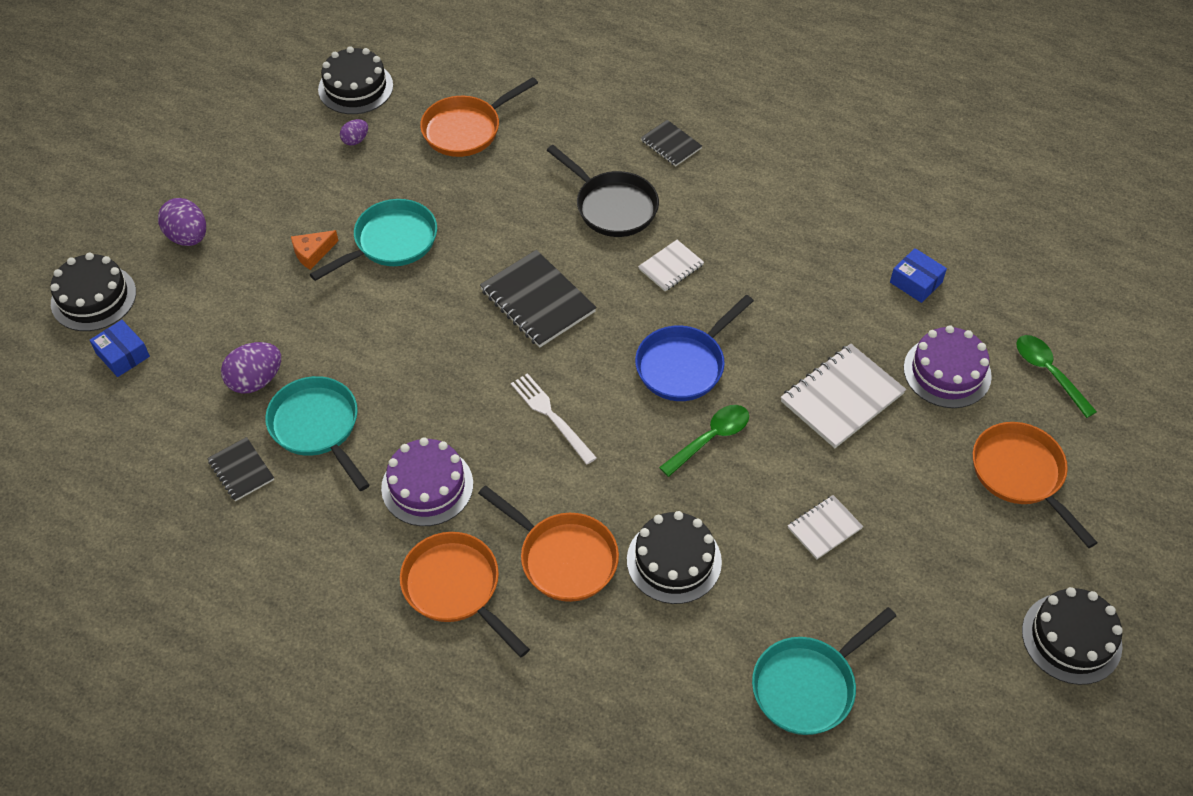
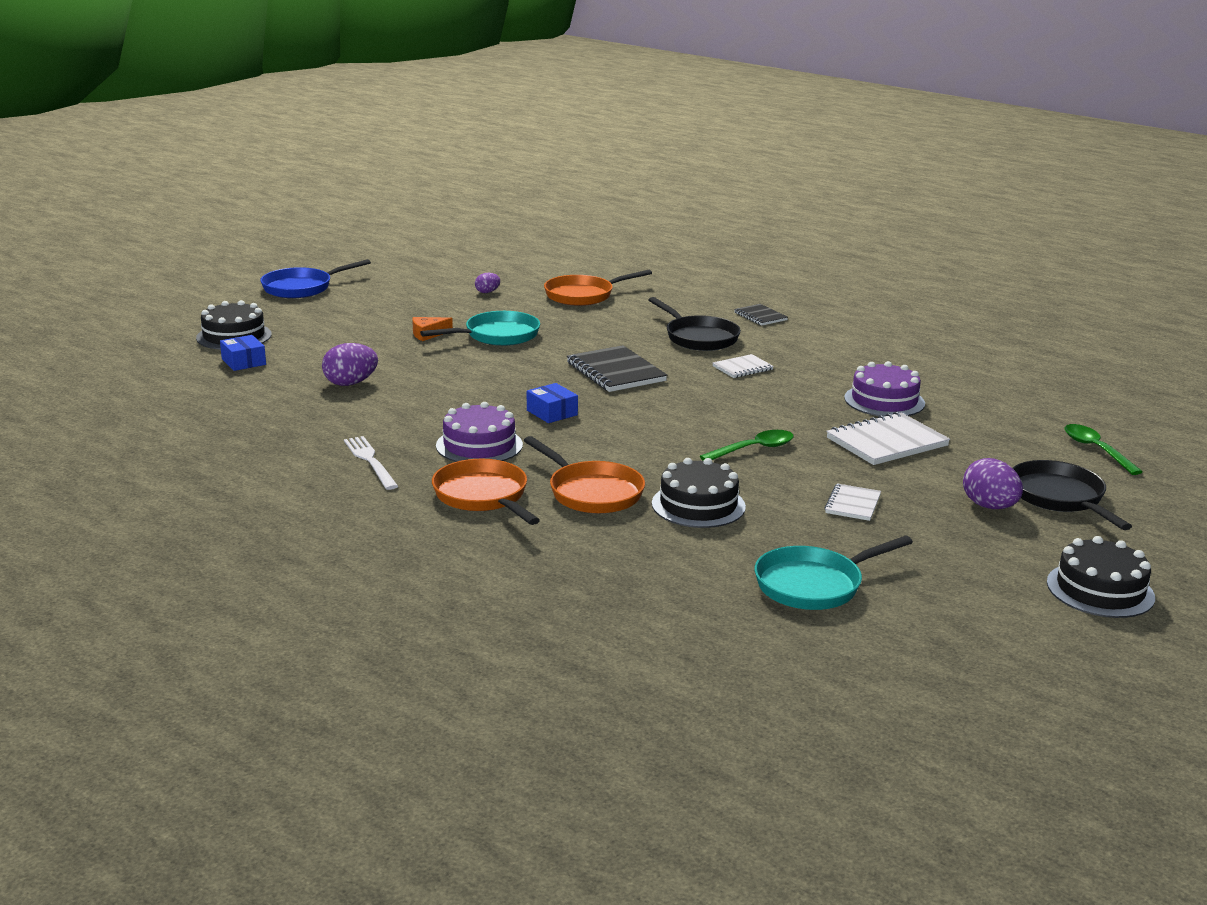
camera: 10 degrees right, 30 degrees down
(188, 237) = (326, 318): purple egg -> purple egg (989, 506)
(241, 470) = (316, 421): black notebook -> none
(317, 427) = (393, 409): turquoise pan -> none
(355, 87) = (497, 272): black cake -> none
(551, 416) = (607, 424): white fork -> white fork (370, 461)
(684, 365) = (740, 413): blue pan -> blue pan (301, 288)
(824, 528) = (852, 504): white notebook -> white notebook turned 45 degrees counterclockwise
(916, 282) = (972, 395): blue box -> blue box (552, 413)
(947, 372) = (993, 440): purple cake -> purple cake (884, 401)
(1021, 475) = (1059, 497): orange pan -> black pan

